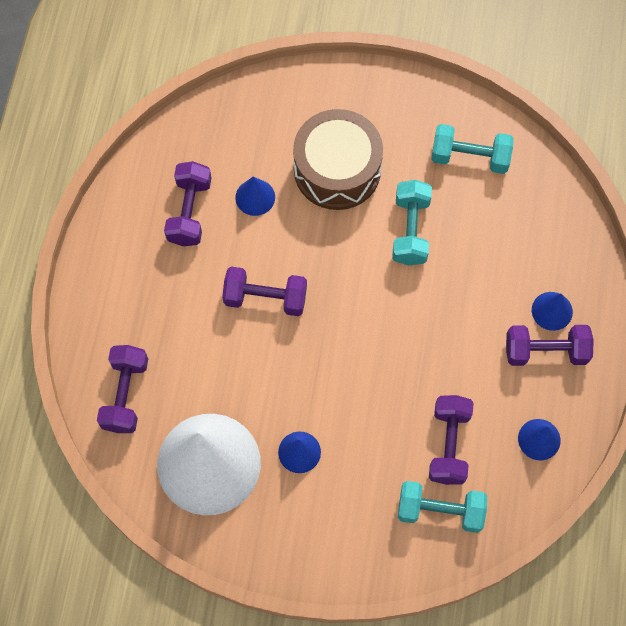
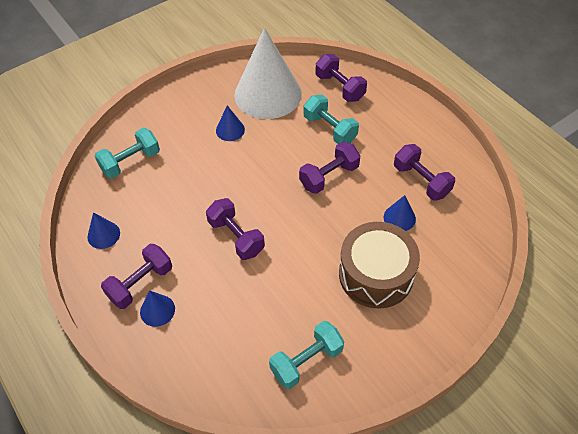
camera: 135 degrees right, 15 degrees down
(410, 230) = (293, 279): turquoise dumbbell -> turquoise dumbbell (330, 129)
(449, 444) = (154, 192): purple dumbbell -> purple dumbbell (236, 237)

